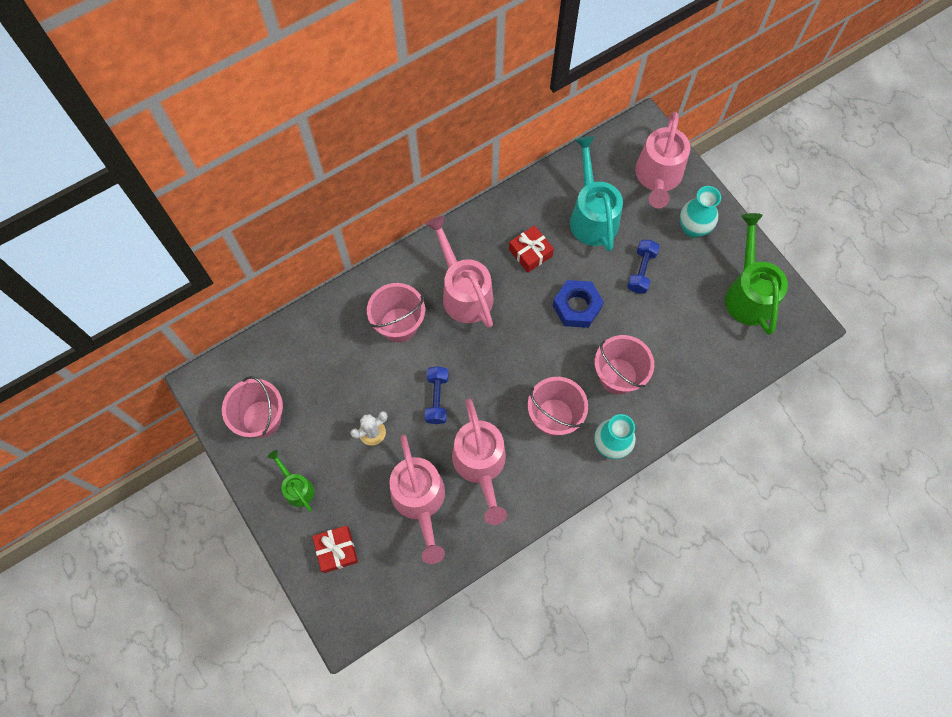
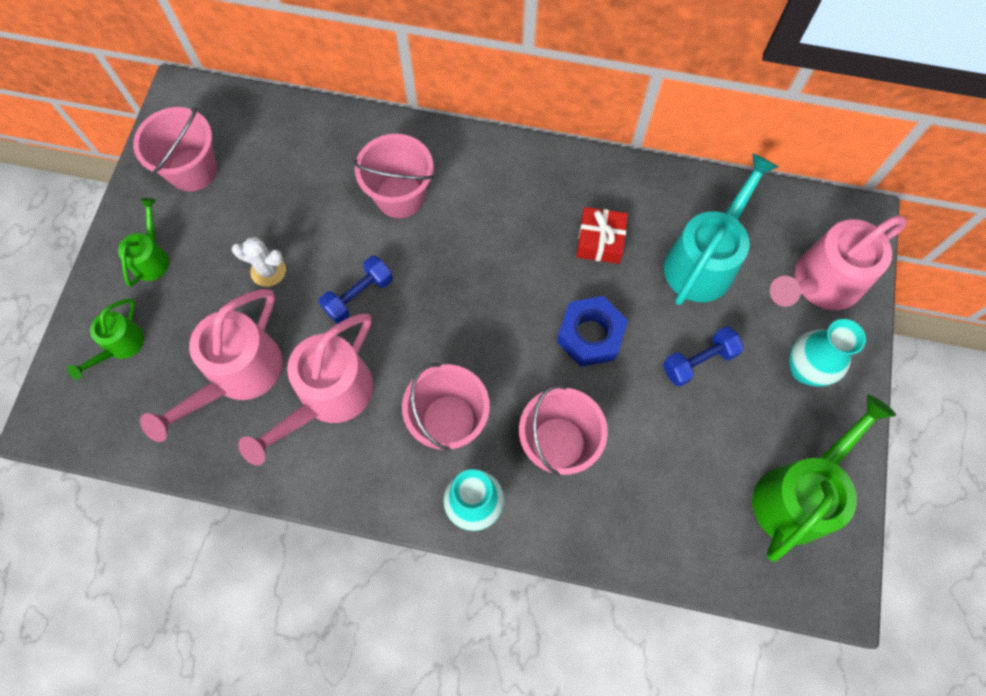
camera: 45 degrees right, 0 degrees up
(336, 550) = (120, 346): red gift -> green watering can
(463, 291) = (493, 219): pink watering can -> none

